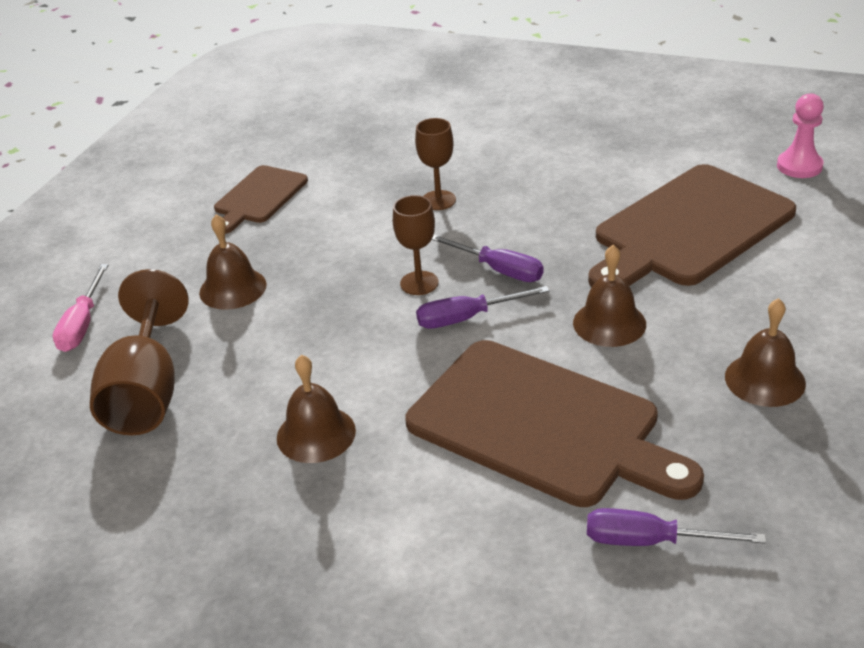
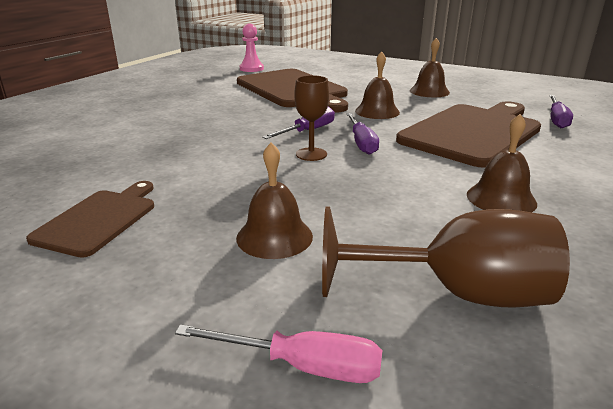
camera: 85 degrees left, 10 degrees down
(259, 197) = (99, 219): brown cutting board -> brown cutting board turned 105 degrees counterclockwise
(438, 200) = (199, 142): brown goblet -> none

